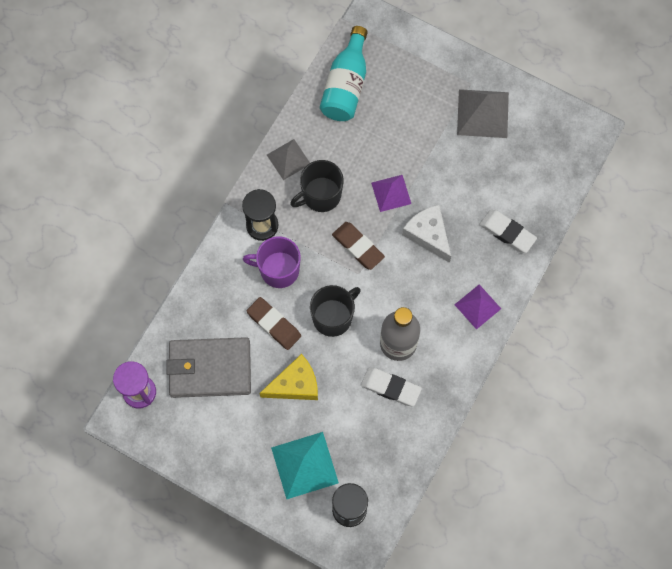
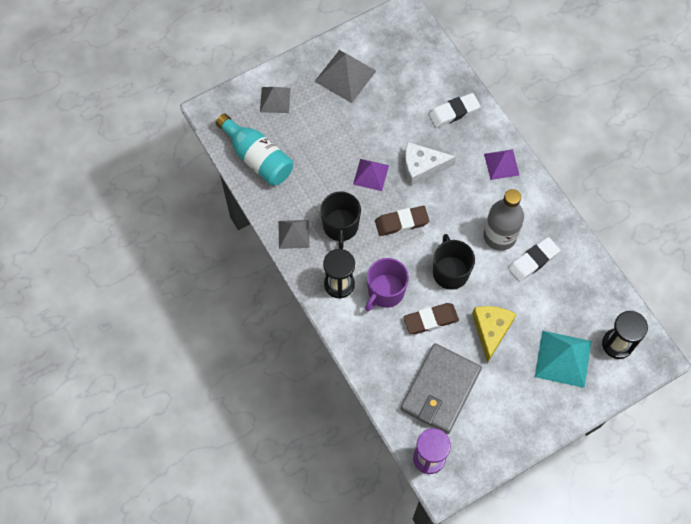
camera: 60 degrees left, 5 degrees down
(416, 66) = (275, 100): none -> grey pyramid

